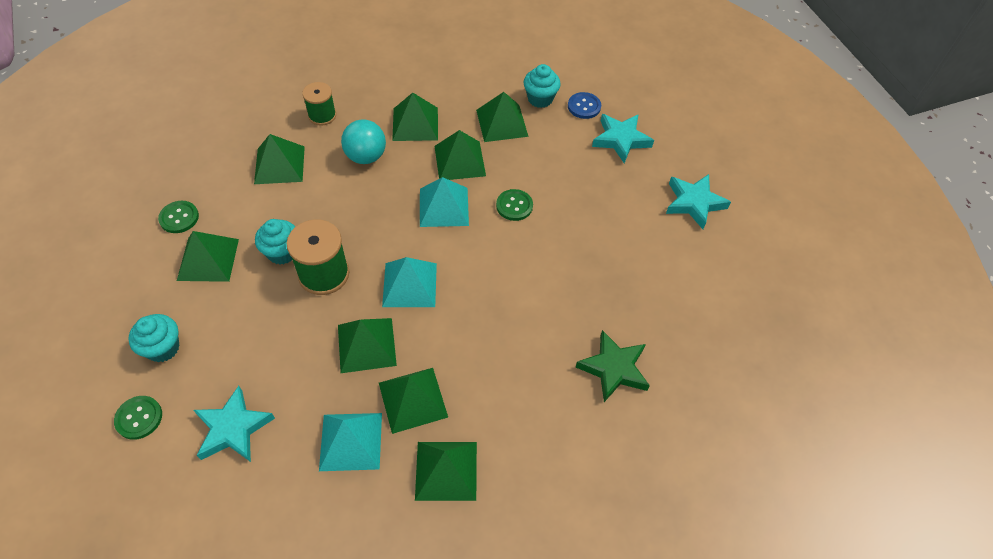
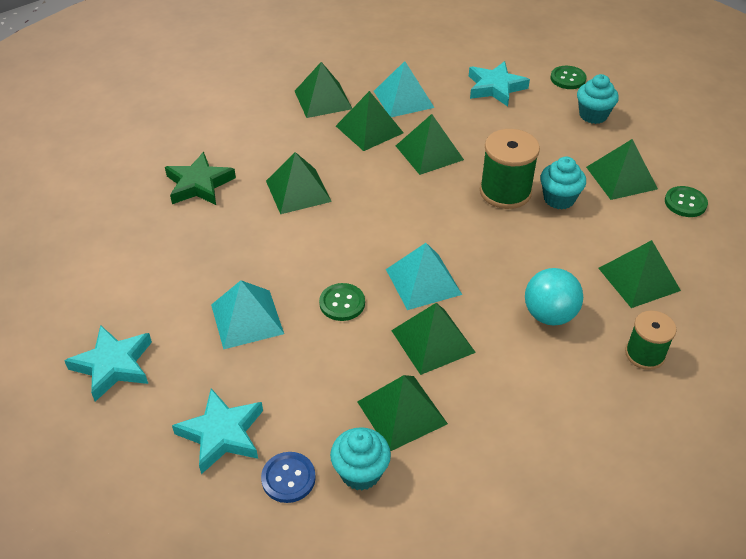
camera: 165 degrees right, 10 degrees down
(410, 284) = (418, 202): turquoise pyramid -> turquoise pyramid (247, 319)
(415, 124) = (518, 377): green pyramid -> green pyramid (298, 191)

